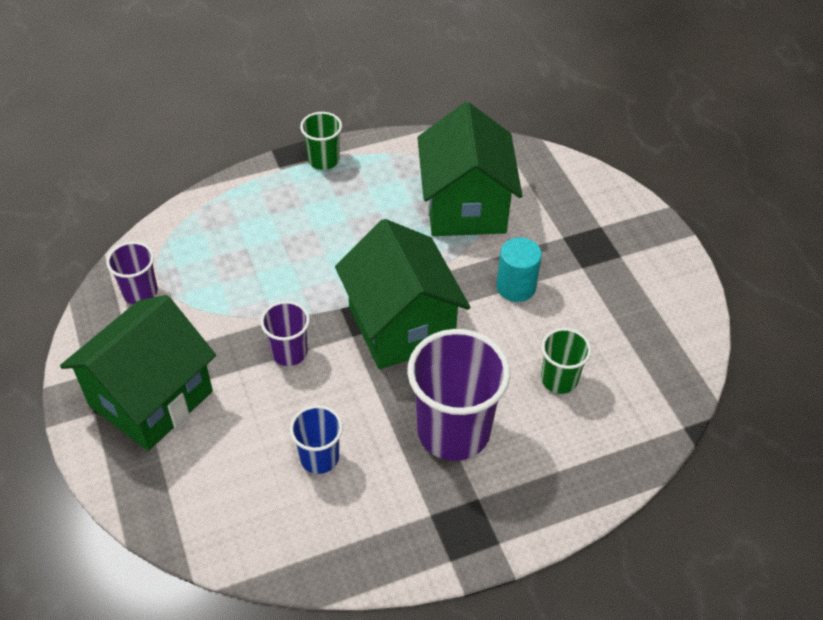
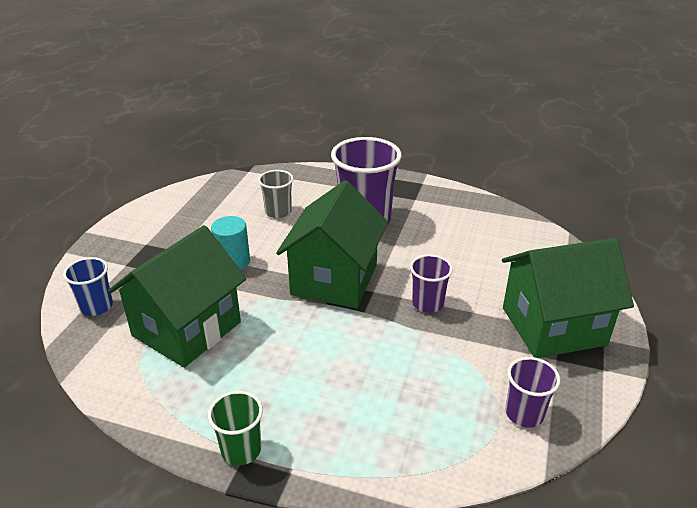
camera: 140 degrees left, 15 degrees down
(319, 457) = (455, 244): blue cup -> blue cup (96, 306)
(559, 379) = (278, 212): green cup -> grey cup

